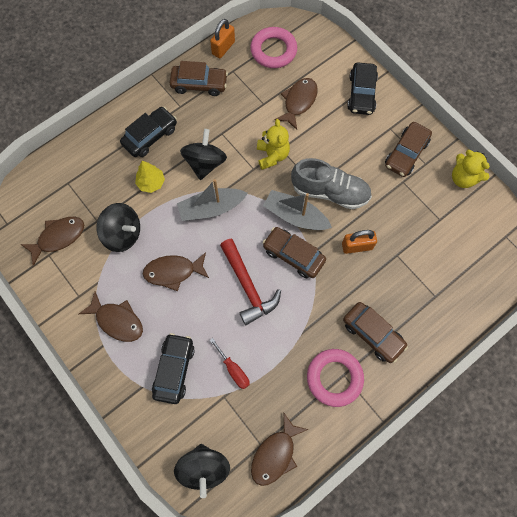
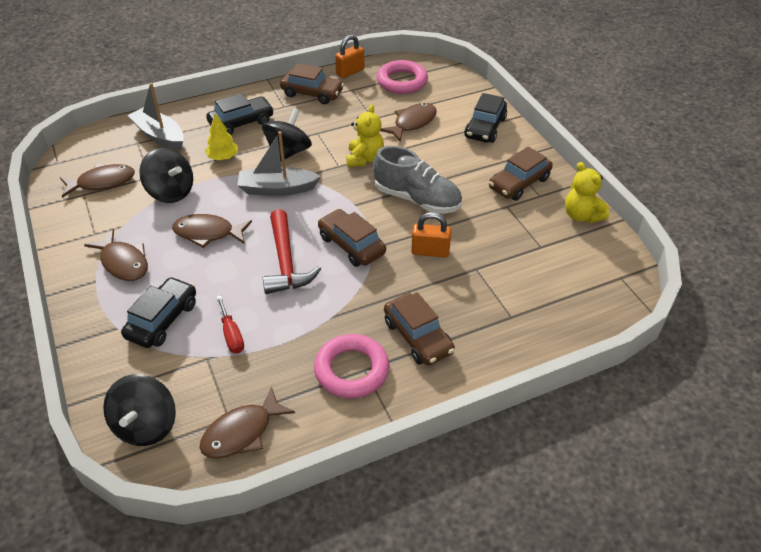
camera: 15 degrees right, 25 degrees down
(295, 216) = (368, 212): grey boat -> grey boat (160, 136)

